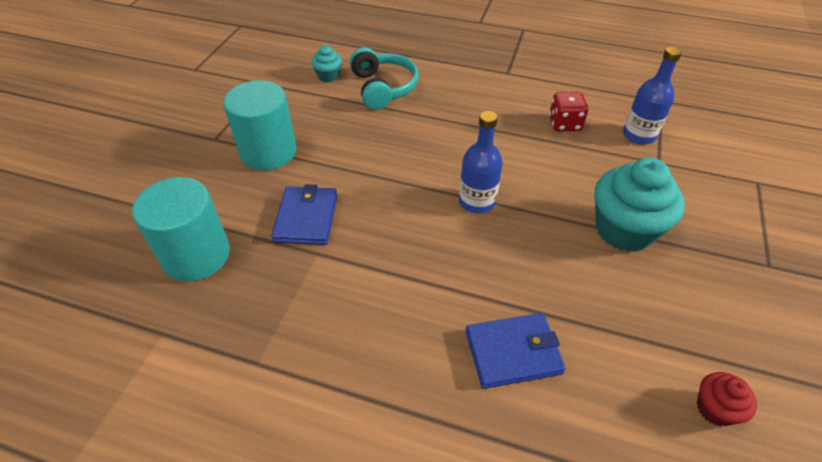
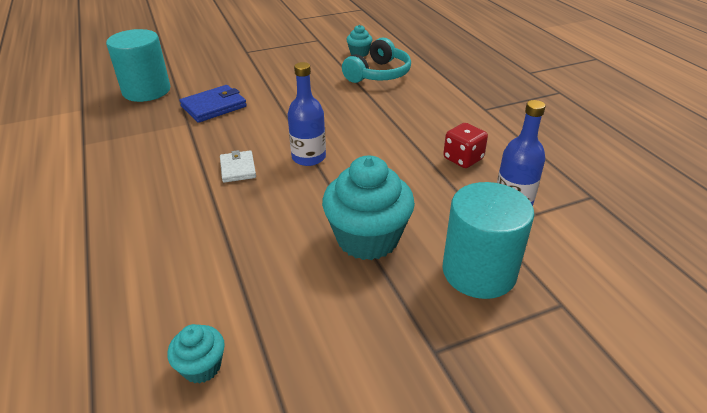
camera: 50 degrees right, 10 degrees down
(268, 152) = (257, 70): turquoise cylinder -> turquoise cylinder (479, 272)
(447, 256) = (238, 168): none -> white wallet
(513, 352) = (171, 233): blue wallet -> none
(715, 408) = (202, 367): red cupcake -> turquoise cupcake

